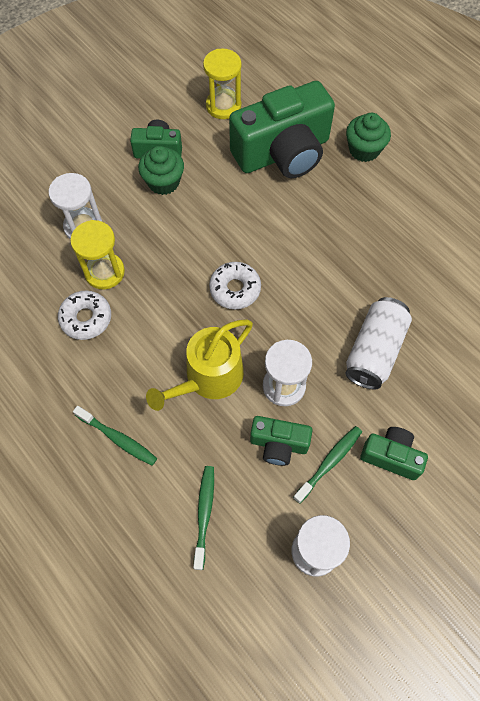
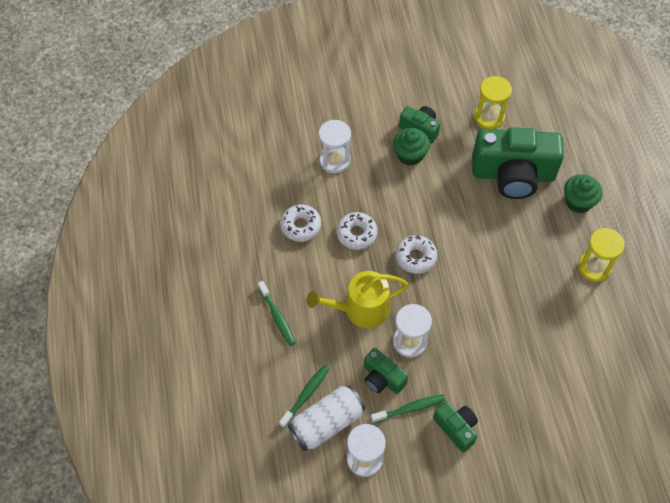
camera: 30 degrees right, 5 degrees down
(104, 272) = (331, 200): yellow hourglass -> yellow hourglass (594, 267)
(155, 296) = (356, 234): none -> white donut
(374, 351) = (490, 351): white can -> white can (327, 423)

